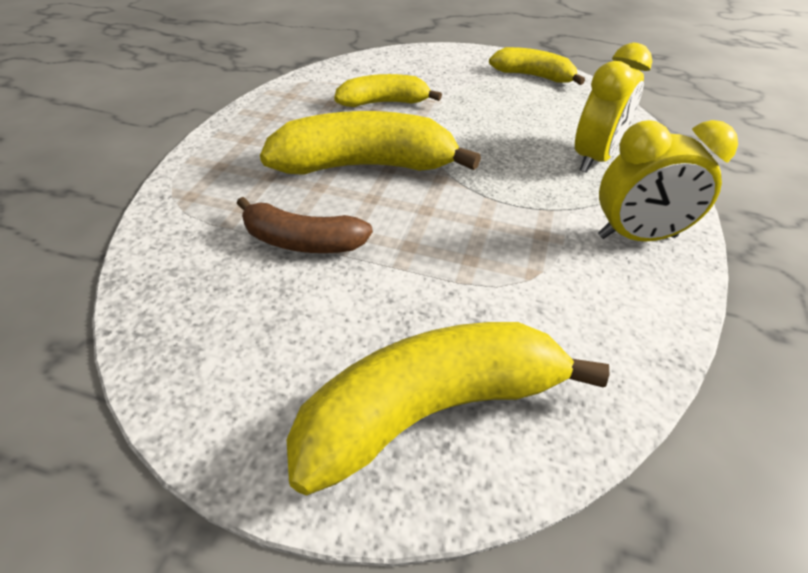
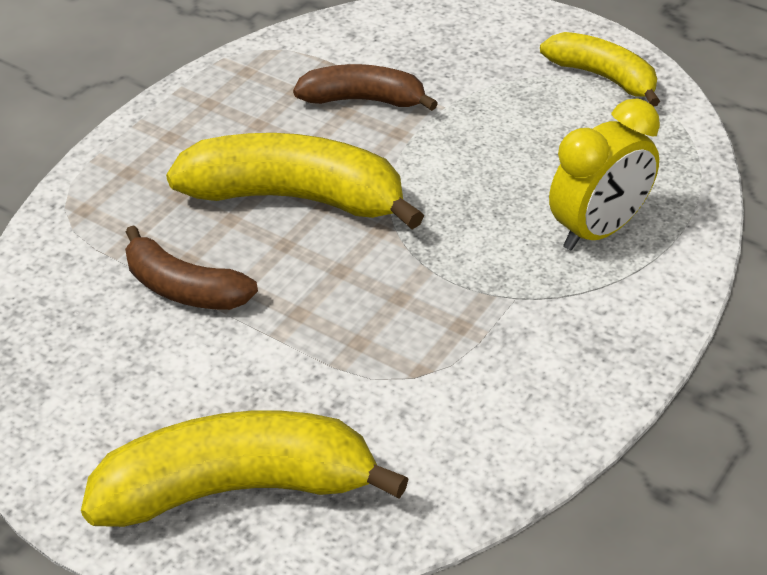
camera: 20 degrees right, 0 degrees up
(384, 103) = (364, 100): yellow banana -> brown banana
(637, 237) = (575, 349): yellow clock -> none

